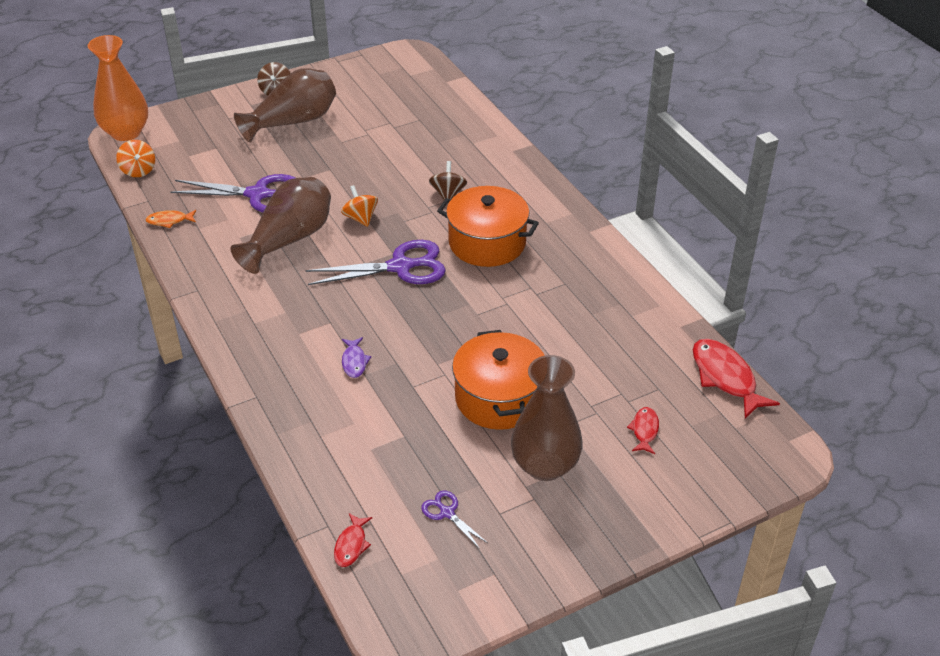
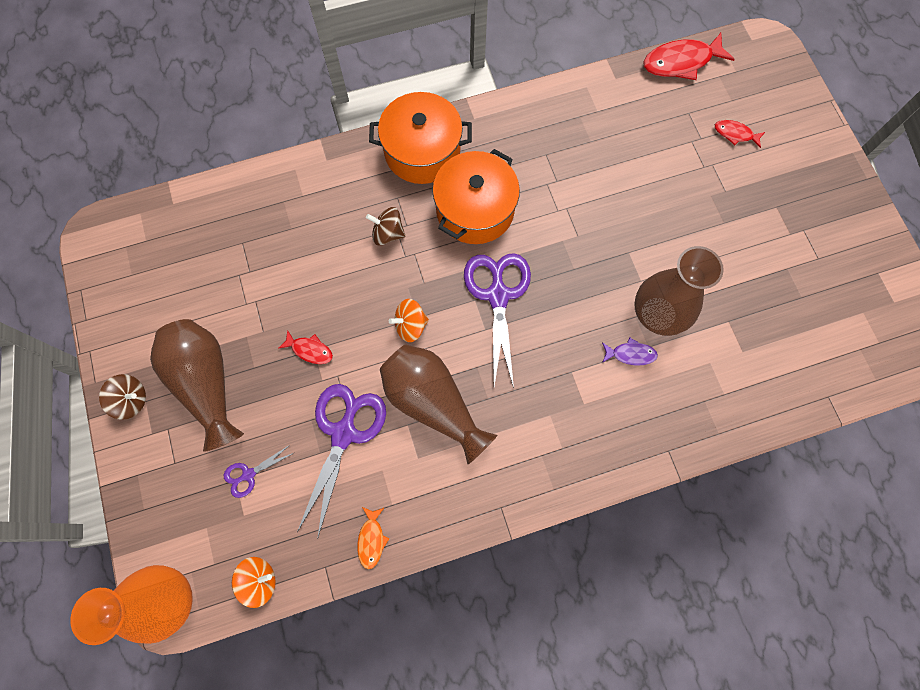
camera: 80 degrees left, 30 degrees up
(351, 545) = (850, 379): red fish -> red fish (310, 350)
(447, 513) = (817, 298): purple scissors -> purple scissors (249, 474)
(499, 398) = (689, 236): orange pot -> orange pot (422, 151)
(545, 466) = (769, 215): brown vase -> brown vase (658, 313)

